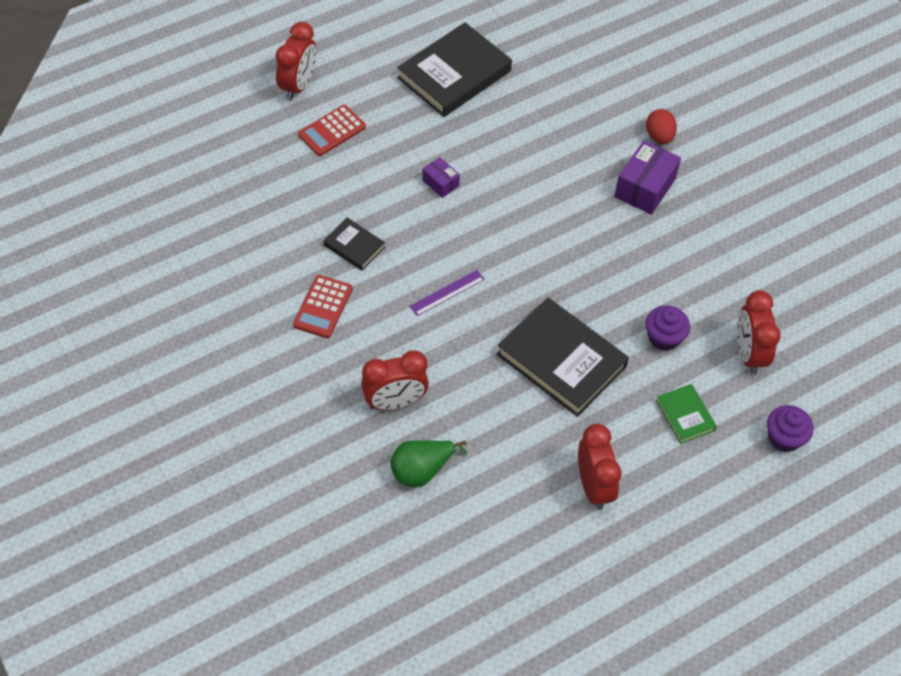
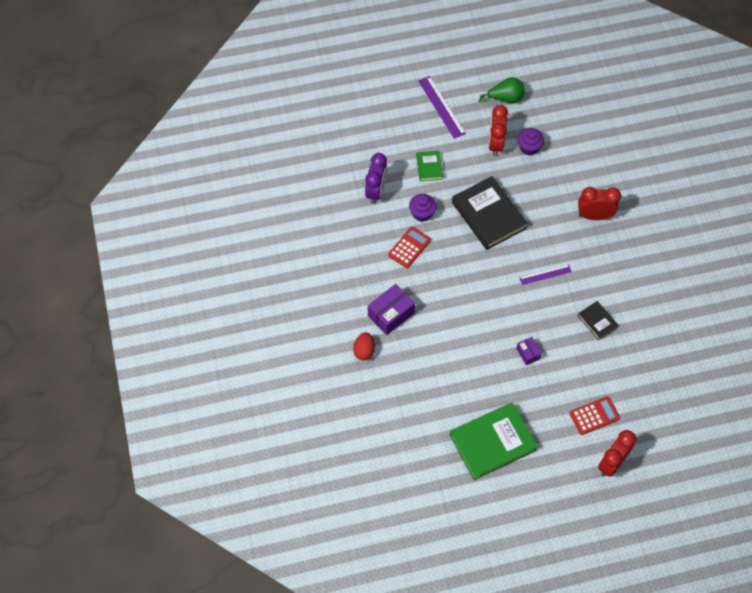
camera: 160 degrees left, 5 degrees up
(323, 307) = (625, 285): red calculator -> red calculator (409, 247)
(422, 470) = (588, 175): green pear -> green pear (505, 99)
(454, 74) = (492, 442): black book -> green book
(712, 532) = (441, 107): none -> purple ruler
(748, 354) = (376, 191): red clock -> purple clock
(784, 438) = (379, 142): purple cupcake -> purple cupcake (529, 147)

